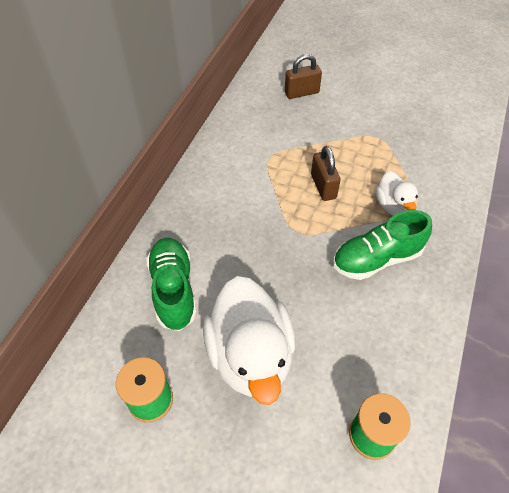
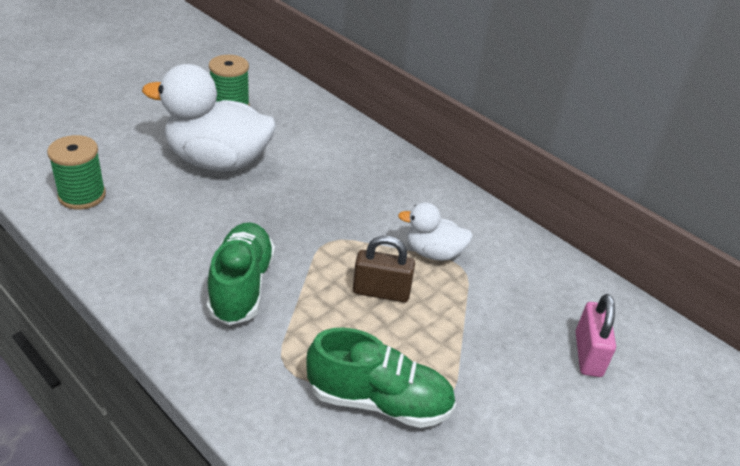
camera: 110 degrees right, 15 degrees down
(173, 290) = (320, 143): green shoe -> green shoe (379, 401)
(301, 93) = (588, 354): brown padlock -> pink padlock
(393, 206) = (304, 343): white duck -> white duck (433, 253)

